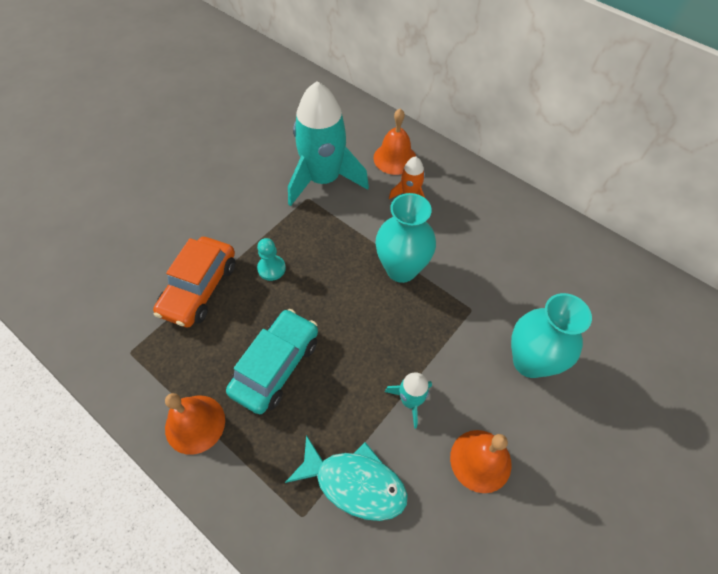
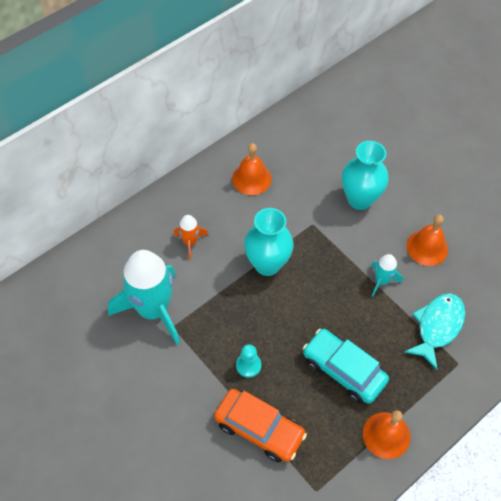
camera: 80 degrees left, 0 degrees up
(395, 158) = (142, 245): orange bell -> orange bell (251, 178)

